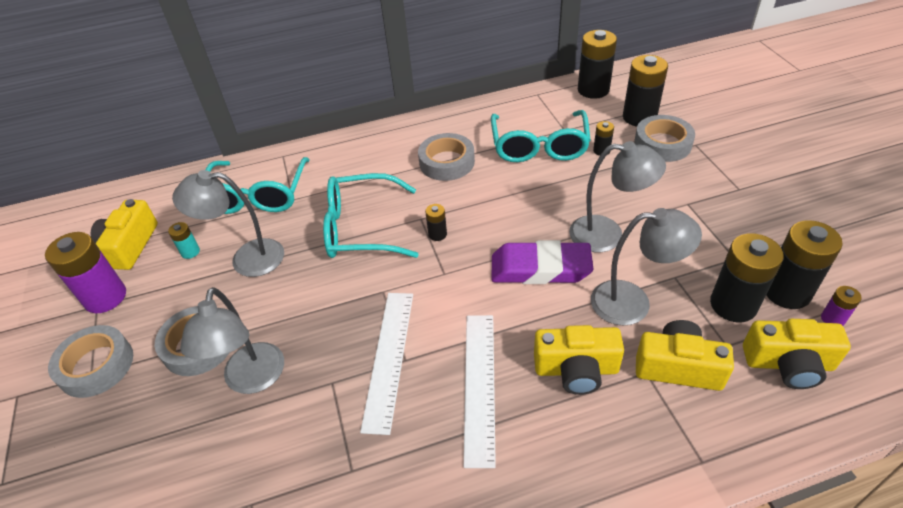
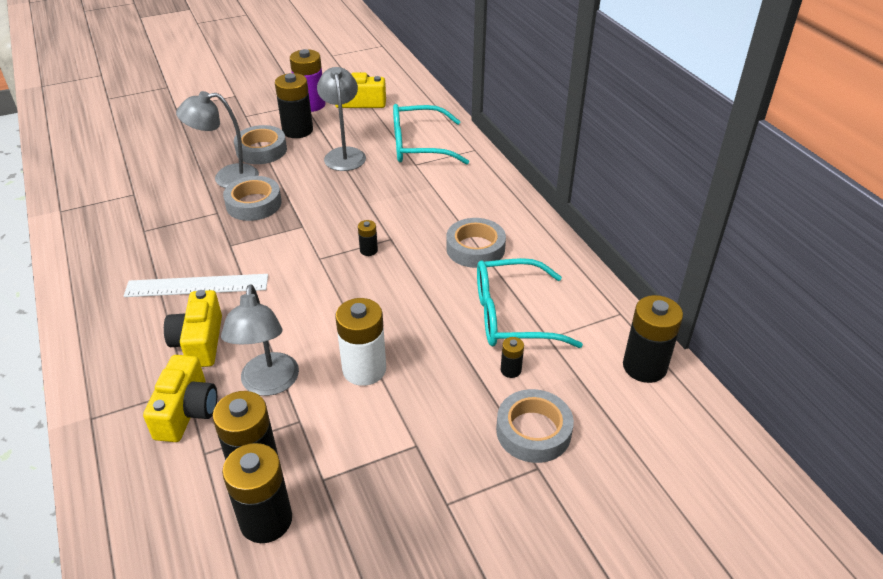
camera: 80 degrees right, 5 degrees down
(96, 366) = (252, 116): grey tape -> grey tape (253, 204)
(190, 252) = (353, 128): turquoise battery -> none
(361, 228) = (378, 205): turquoise glasses -> none
(389, 358) = (233, 236): white ruler -> none
(540, 269) = (319, 319): purple eraser -> none
(607, 235) = (364, 369): grey lamp -> white battery
(639, 117) = (589, 411): black battery -> black battery (297, 130)
(788, 364) = (171, 501): yellow camera -> none
(832, 319) = (221, 558): purple battery -> none

